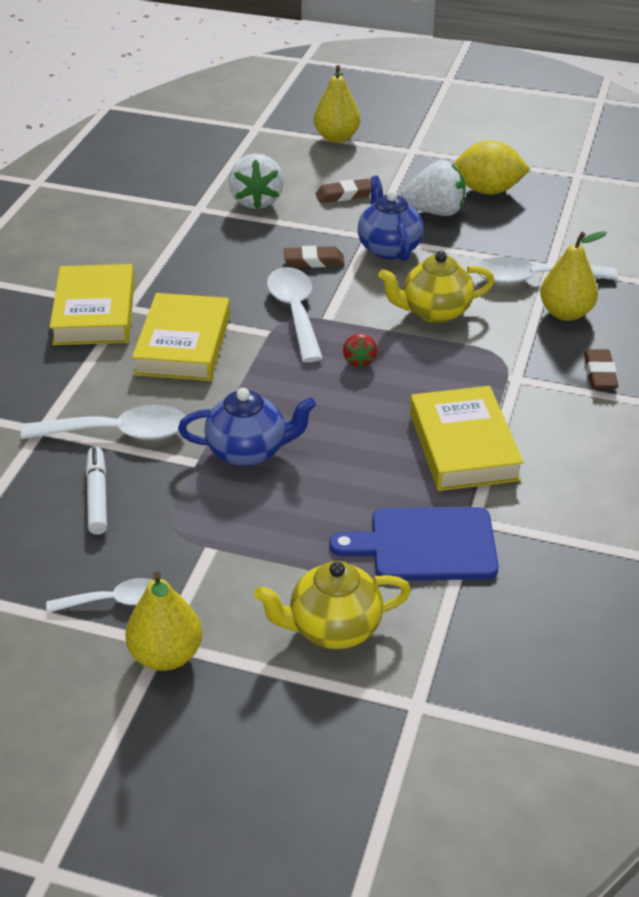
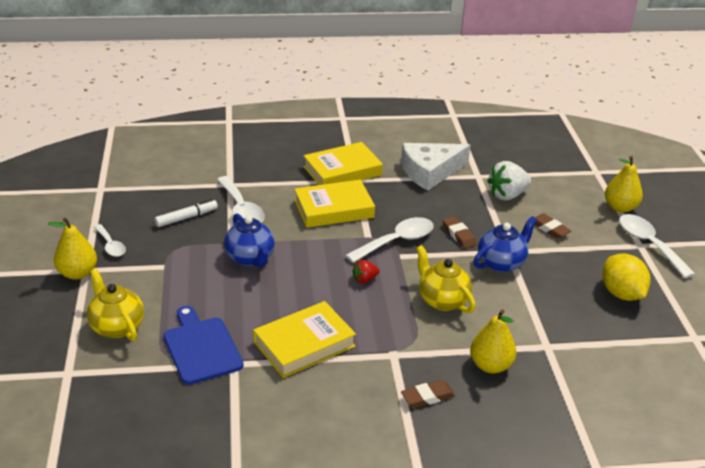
camera: 65 degrees right, 5 degrees down
(159, 241) = (430, 172): none -> white cheese
(435, 211) = (567, 274): white strawberry -> none
(534, 279) = (522, 340): white spoon -> white spoon (649, 244)

